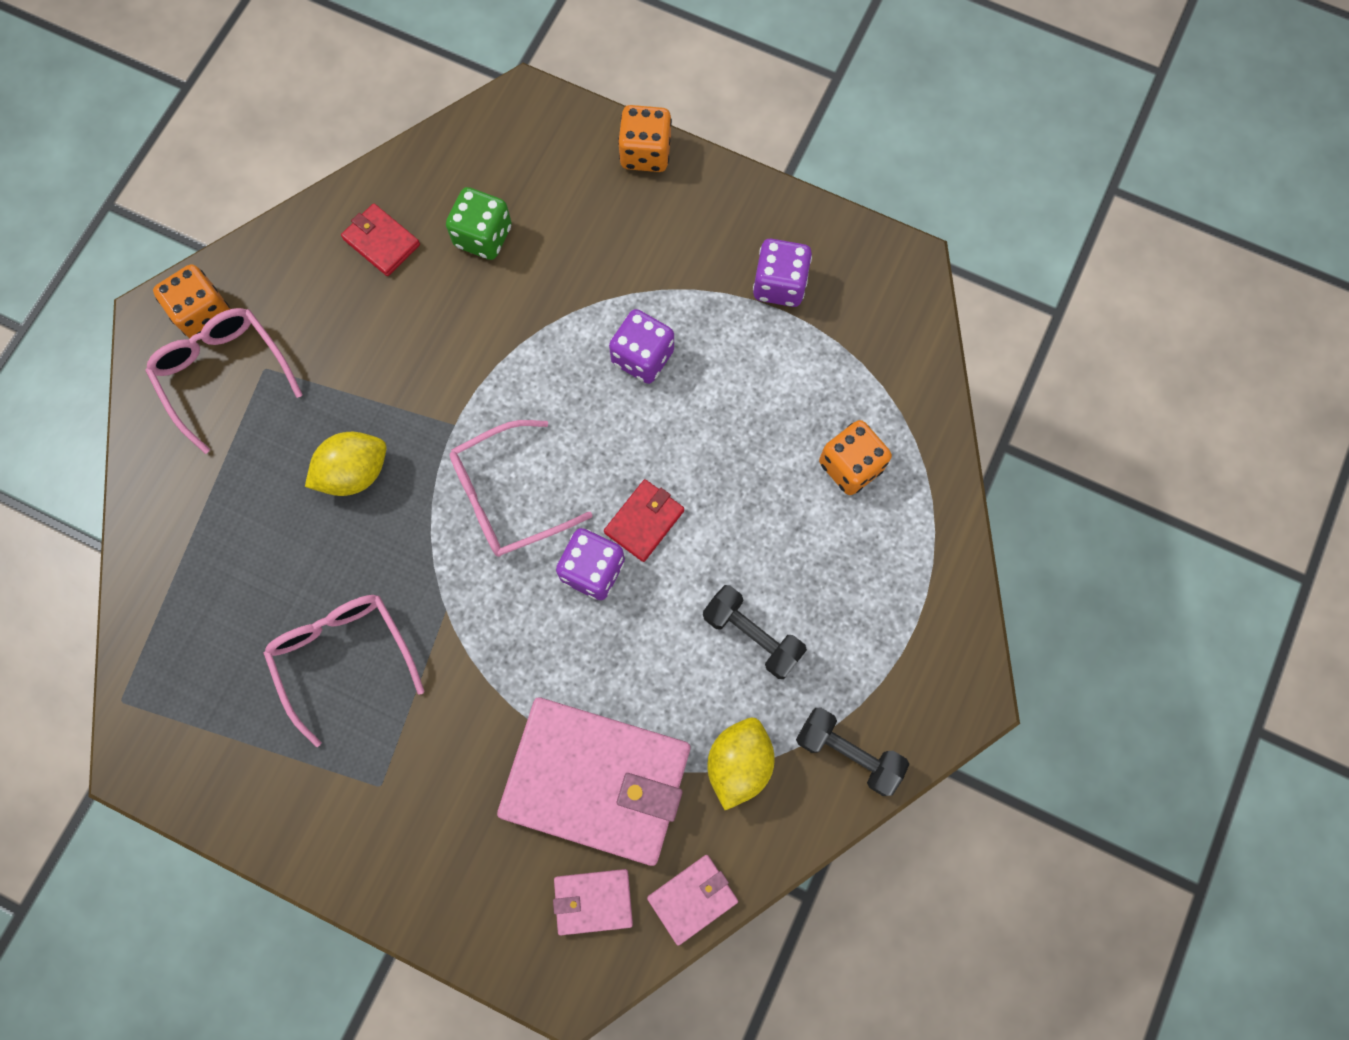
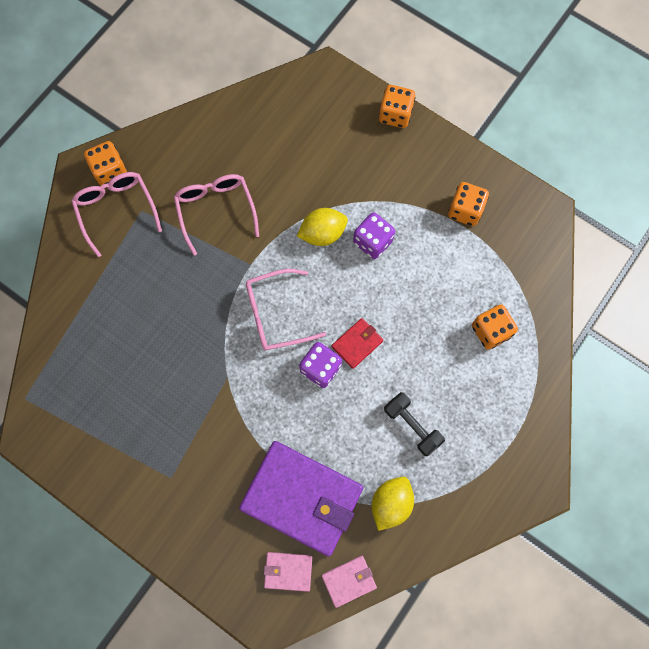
camera: 10 degrees right, 0 degrees up
(343, 657) = (161, 395): pink glasses -> pink glasses (216, 210)
(354, 472) = (185, 283): yellow lemon -> yellow lemon (322, 233)
(382, 242) = (224, 144): red wallet -> none
(483, 236) = (287, 151): green dice -> none
(596, 781) = (301, 498): pink wallet -> purple wallet
(779, 284) = (465, 210): purple dice -> orange dice
(848, 752) = (459, 509): black dumbbell -> none

